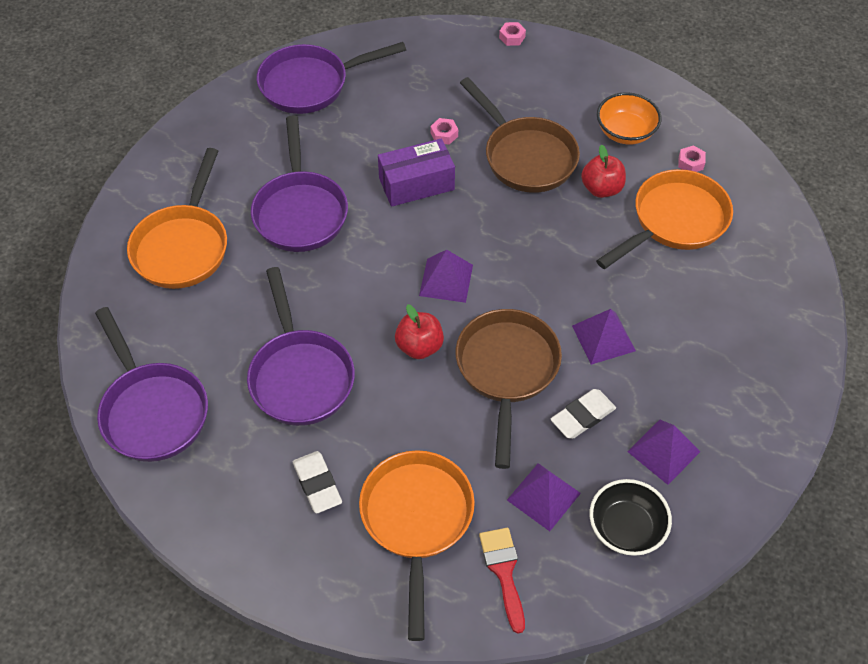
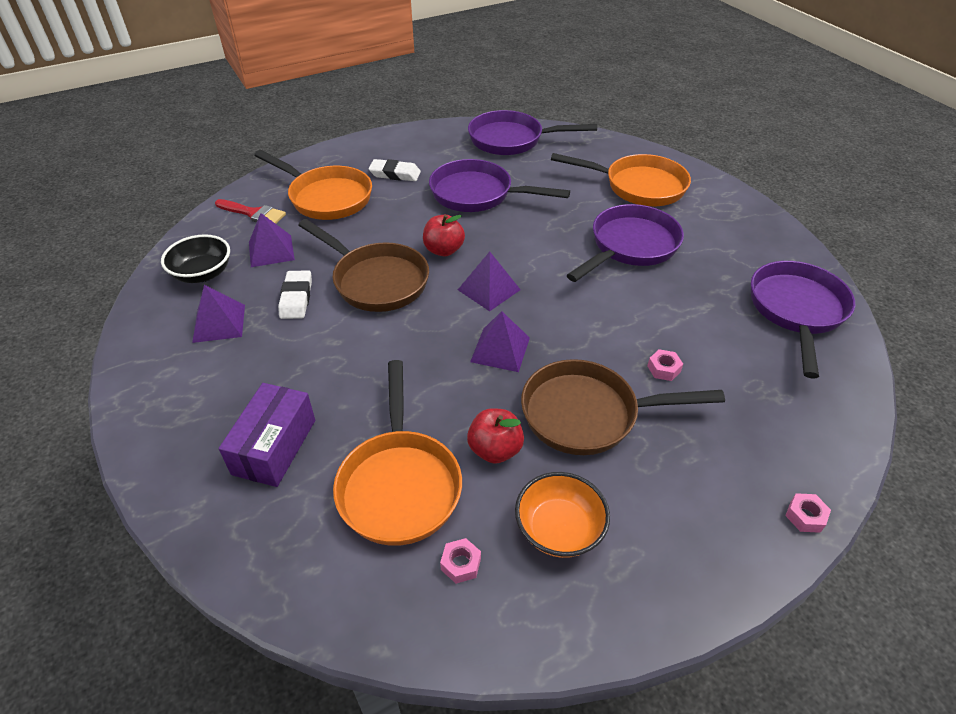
camera: 125 degrees right, 10 degrees down
(183, 246) = (638, 186): orange pan -> orange pan turned 150 degrees clockwise
(300, 211) = (630, 246): purple pan -> purple pan turned 105 degrees clockwise
(416, 184) = (610, 320): purple box -> purple box (274, 446)
(603, 338) = (340, 347): purple pyramid -> purple pyramid (500, 349)

